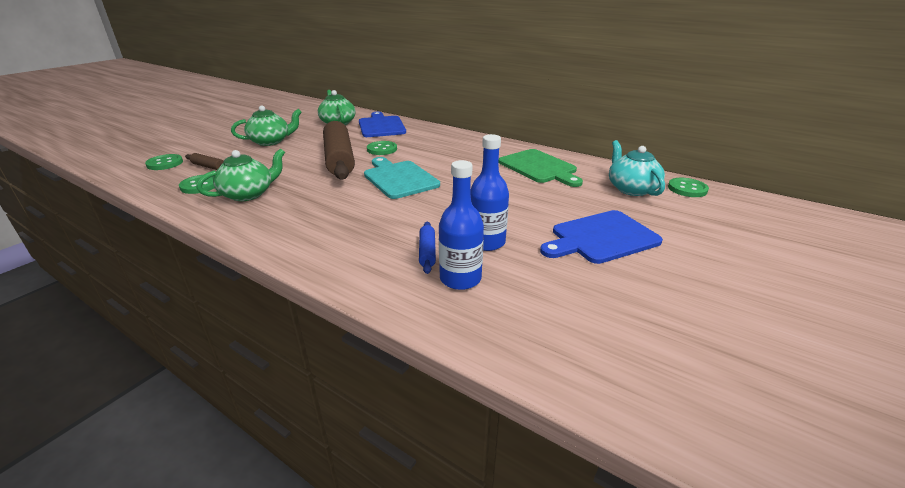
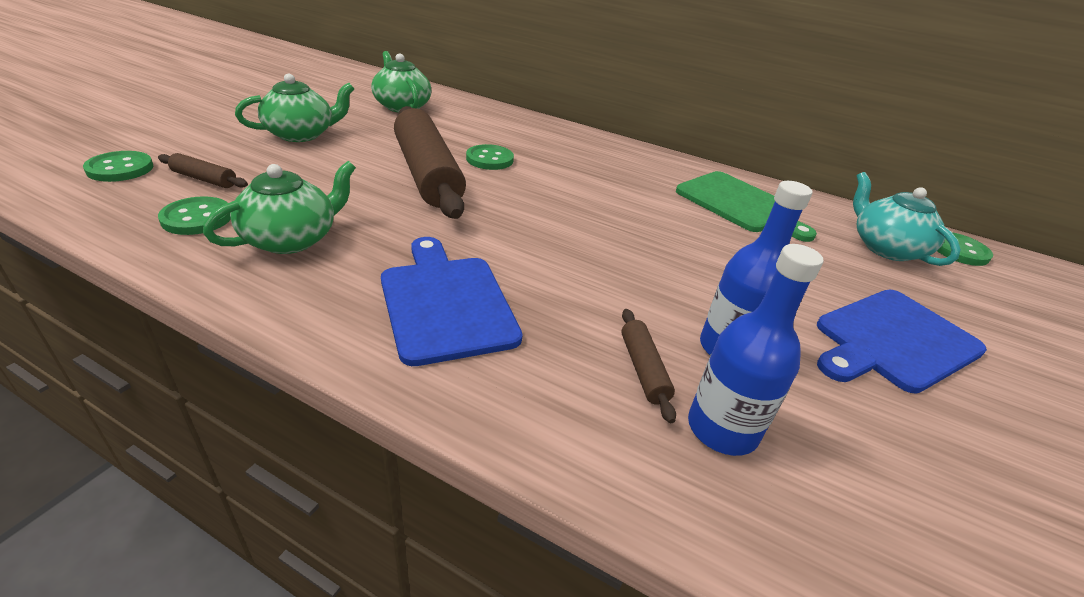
camera: 10 degrees left, 5 degrees up
(381, 126) = (473, 117): blue cutting board -> blue cutting board (446, 303)
(399, 178) = (538, 216): turquoise cutting board -> none
(427, 252) = (643, 369): blue rolling pin -> brown rolling pin

